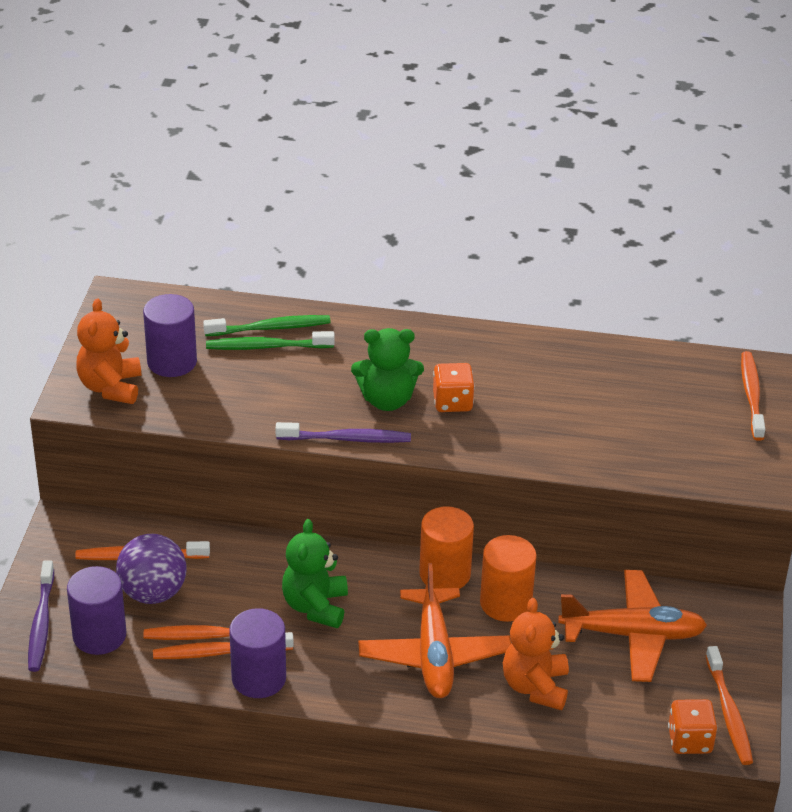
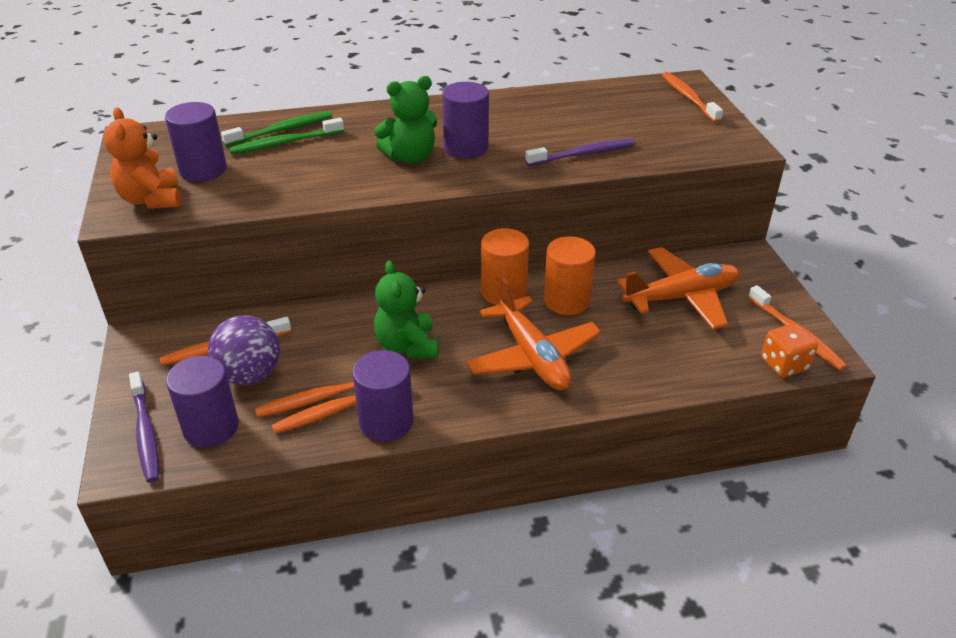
camera: 20 degrees left, 0 degrees up
(347, 439) = (392, 191): purple toothbrush -> purple toothbrush (583, 154)
(452, 402) = (466, 147): orange dice -> purple cylinder
(535, 687) = (633, 358): orange teddy bear -> none

